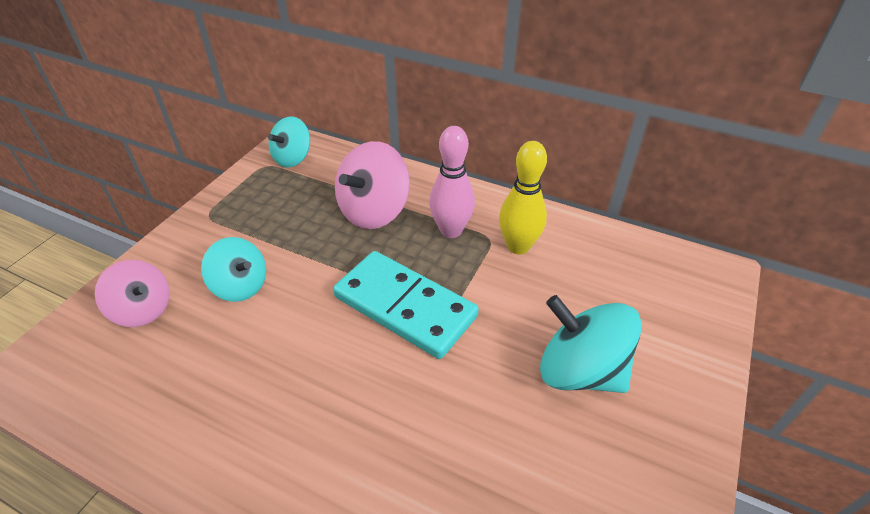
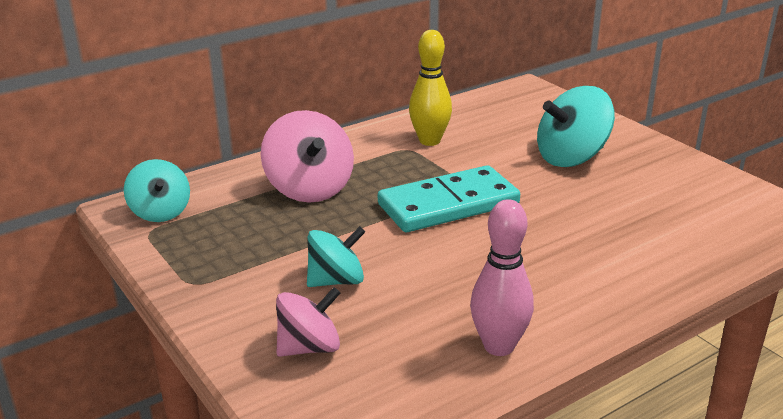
camera: 60 degrees left, 15 degrees down
(451, 230) = (379, 161): pink bowling pin -> pink bowling pin (499, 346)

